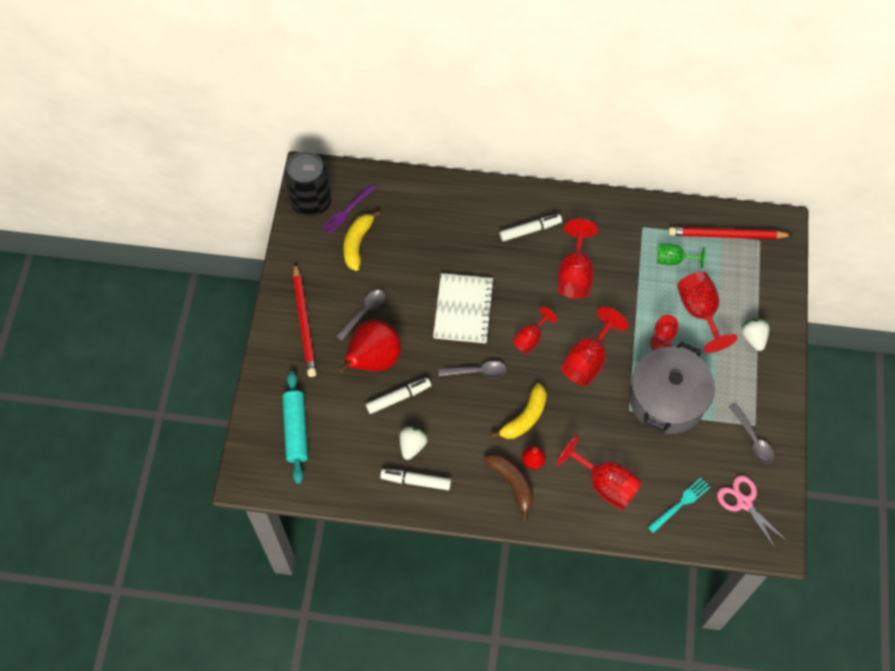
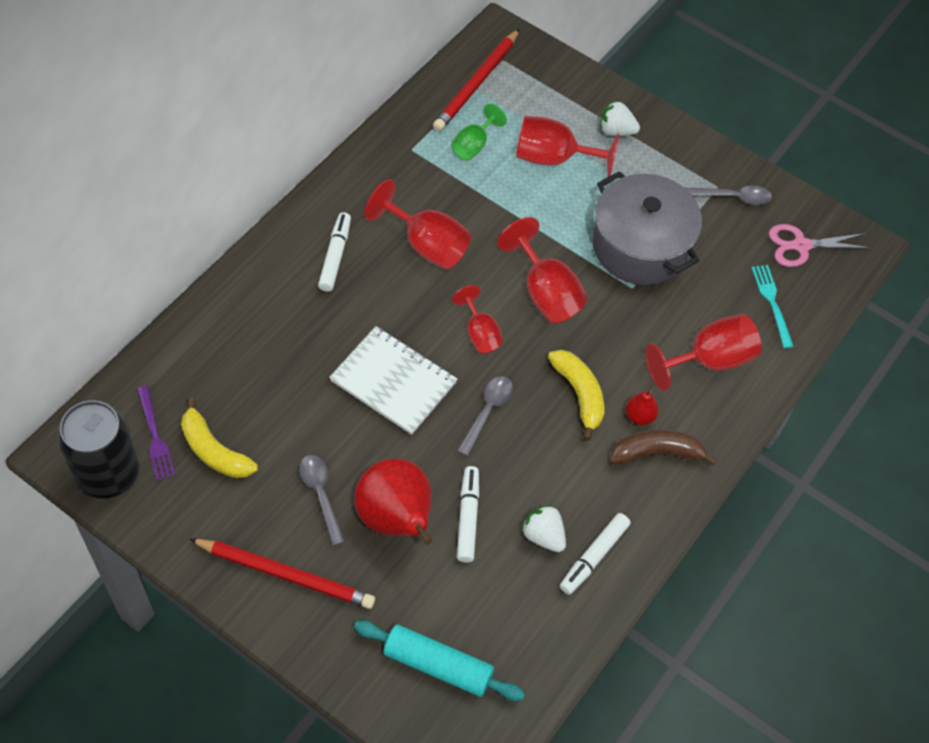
camera: 65 degrees left, 5 degrees down
(660, 344) = (569, 214): red goblet -> none

